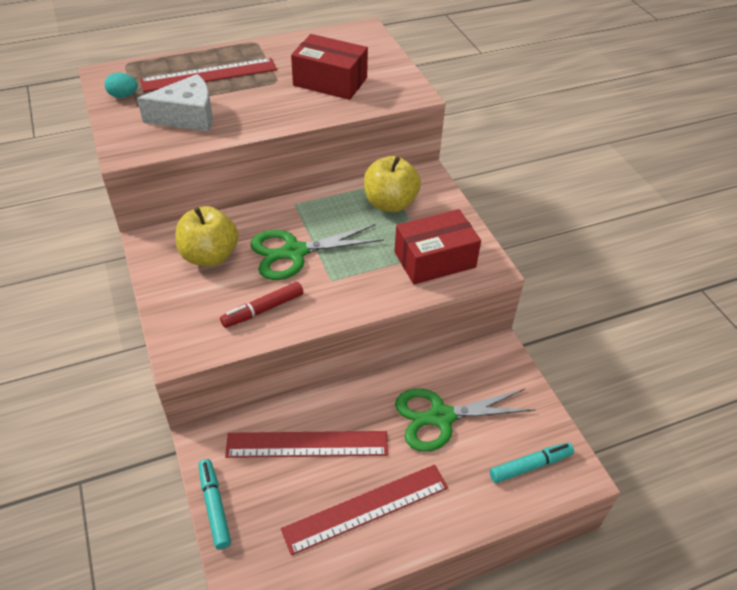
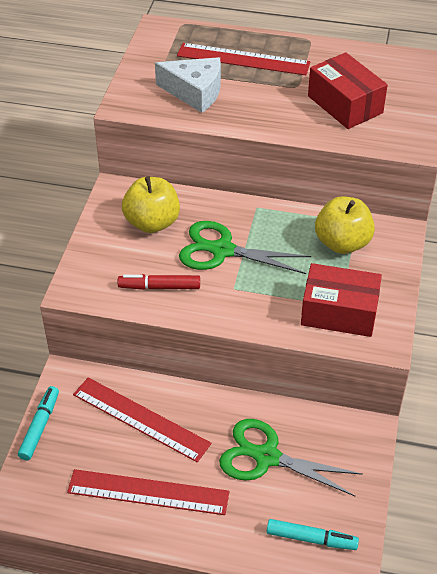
camera: 35 degrees right, 0 degrees up
(123, 96) = (159, 54): turquoise egg -> none

